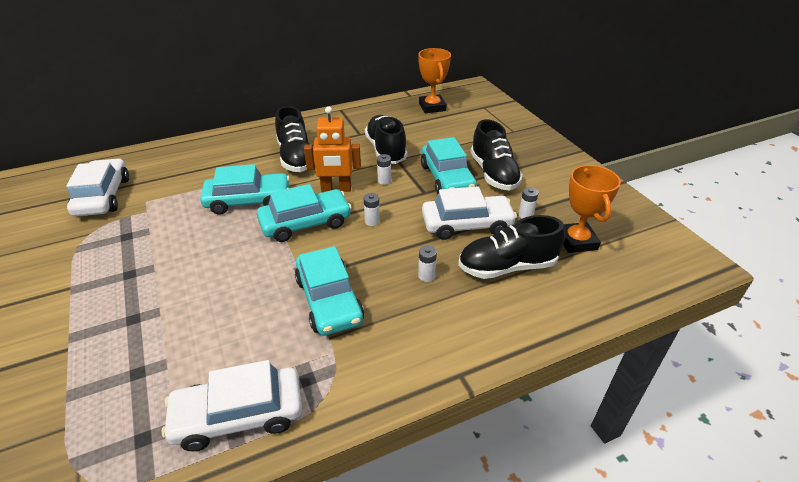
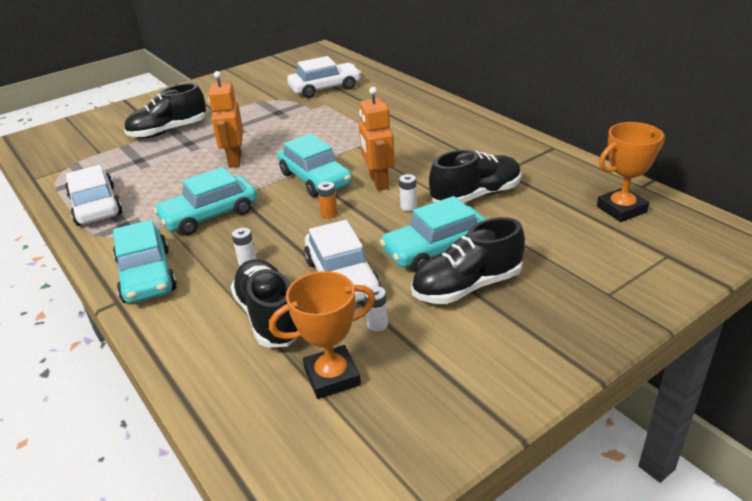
camera: 80 degrees right, 5 degrees down
(219, 277) = (234, 160): none -> orange robot
(248, 201) = (341, 144): turquoise car -> turquoise car (147, 275)
(296, 158) = (427, 147): black shoe -> black shoe (168, 131)
(372, 221) = (329, 214): white battery -> orange battery

